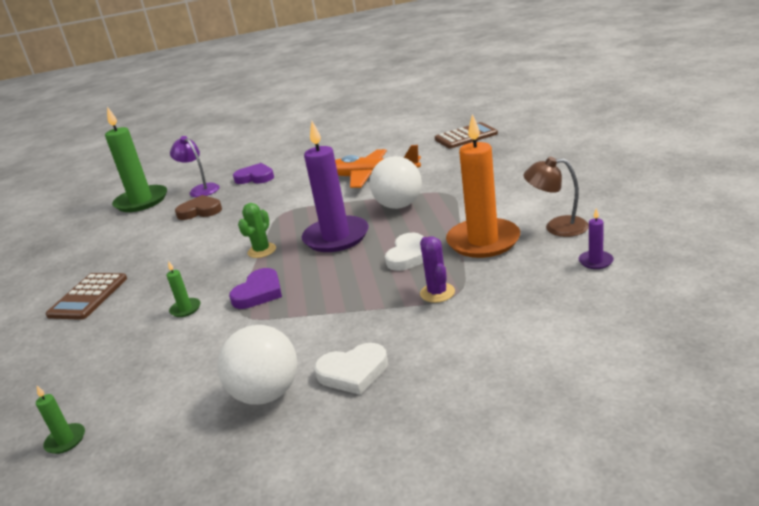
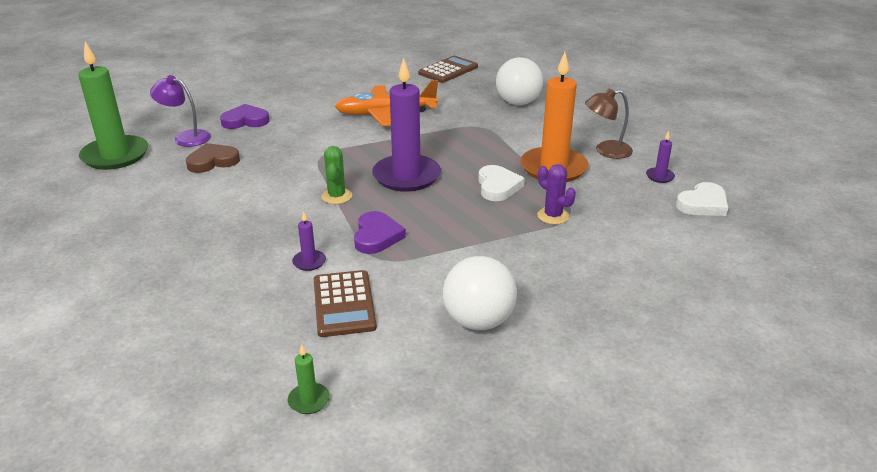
camera: 30 degrees left, 5 degrees up
(88, 297) = (167, 266): brown calculator -> brown calculator (344, 304)
(185, 309) = (309, 262): green candle -> purple candle
(353, 372) = (540, 290): white heart -> white heart (703, 204)
(399, 205) = (443, 141): white ball -> white ball (518, 103)

